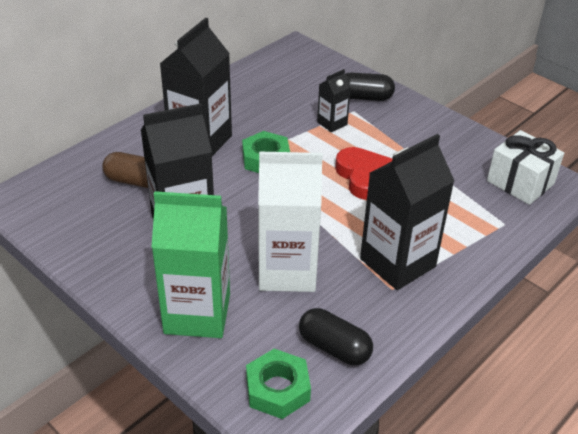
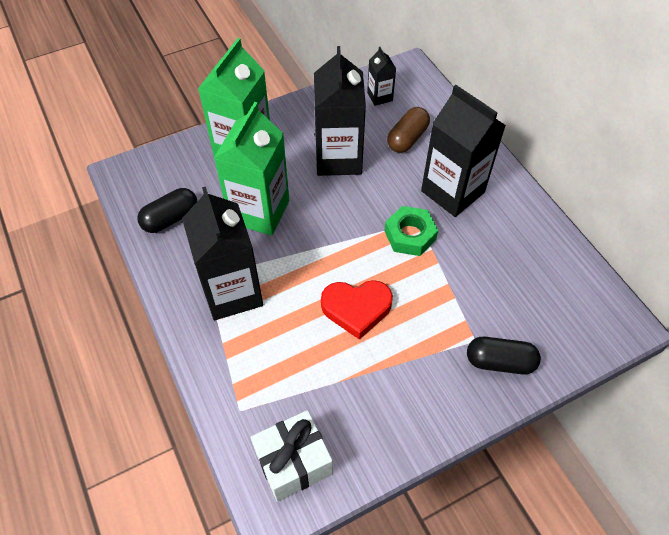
camera: 110 degrees right, 15 degrees up
(278, 389) = (155, 177): green nut -> none
(287, 271) = (259, 212): white carton -> green carton
(332, 123) = (455, 310): black carton -> black carton (380, 97)
(364, 97) = (499, 362): black capsule -> black capsule turned 75 degrees clockwise

